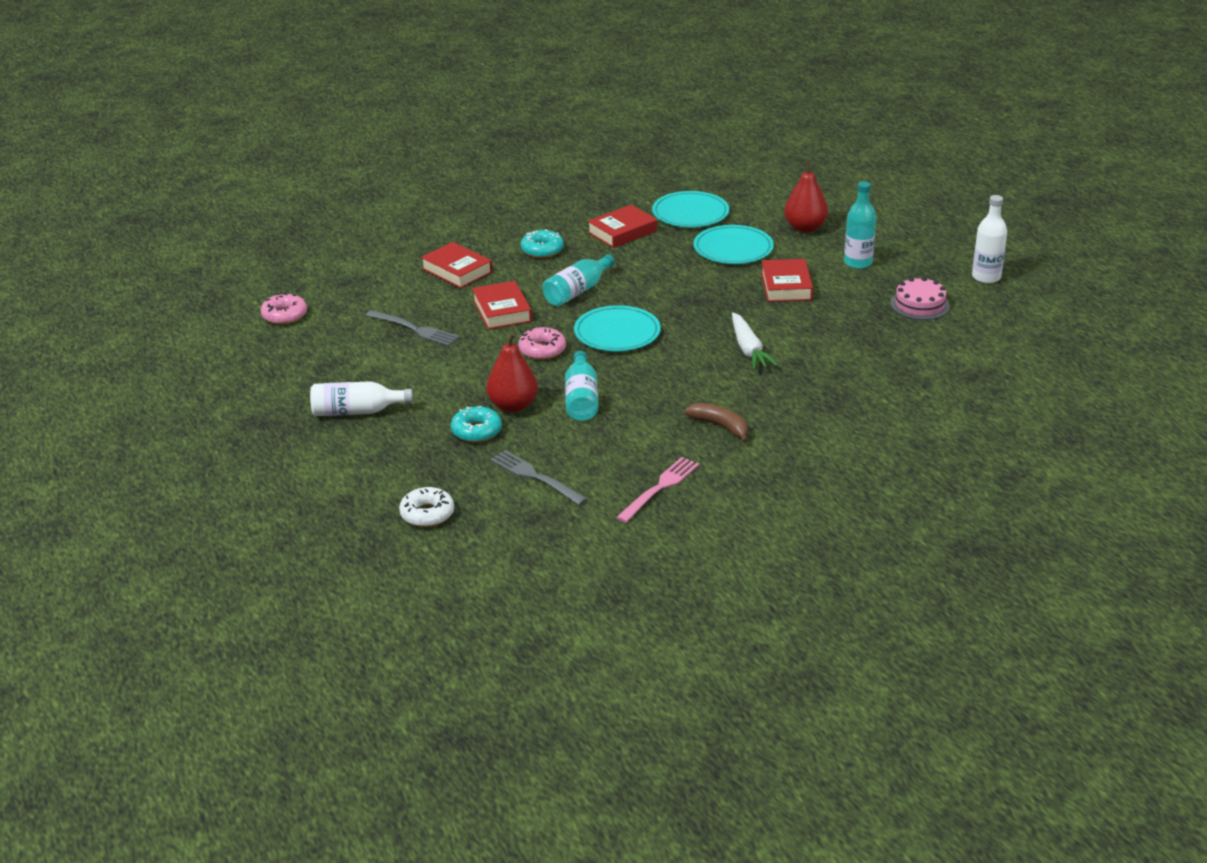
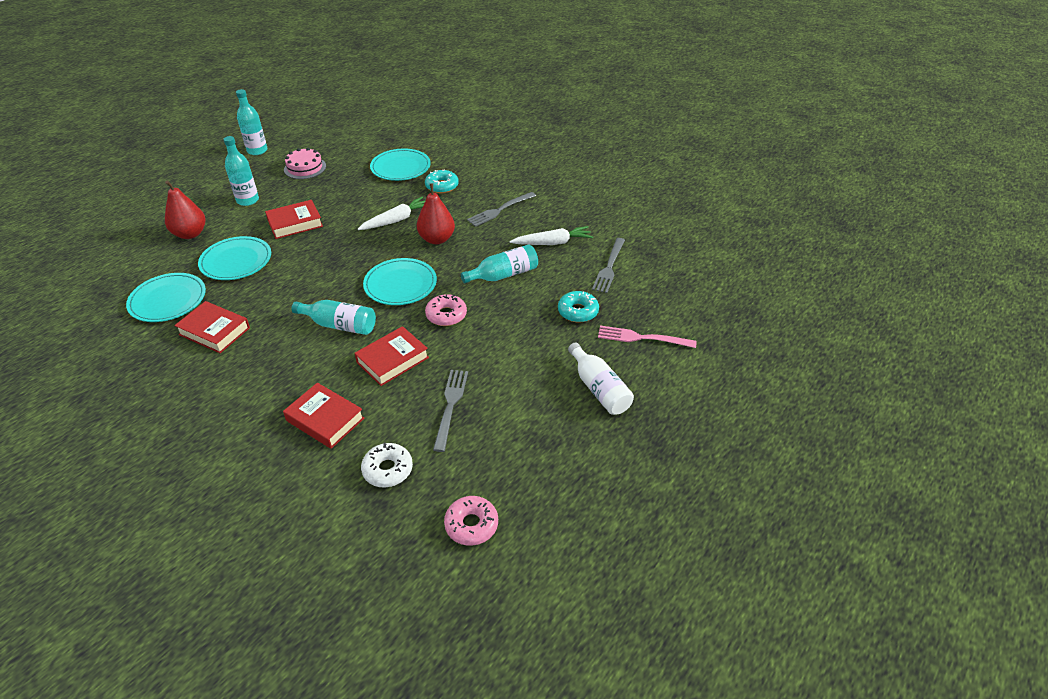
camera: 115 degrees left, 10 degrees up
(427, 514) = (686, 300): white donut -> white donut (387, 470)
(457, 270) = (325, 419): red book -> red book turned 75 degrees counterclockwise
(513, 406) = (534, 304): red pear -> red pear (437, 239)
(542, 250) = (264, 372): turquoise donut -> turquoise donut (442, 186)
(617, 448) = (552, 243): none -> white carrot
(660, 488) = (581, 216): pink fork -> pink fork (641, 338)
(720, 426) = (499, 210): brown banana -> grey fork
(882, 372) = (400, 167): none -> turquoise plate
(986, 277) = (257, 151): white bottle -> turquoise bottle

